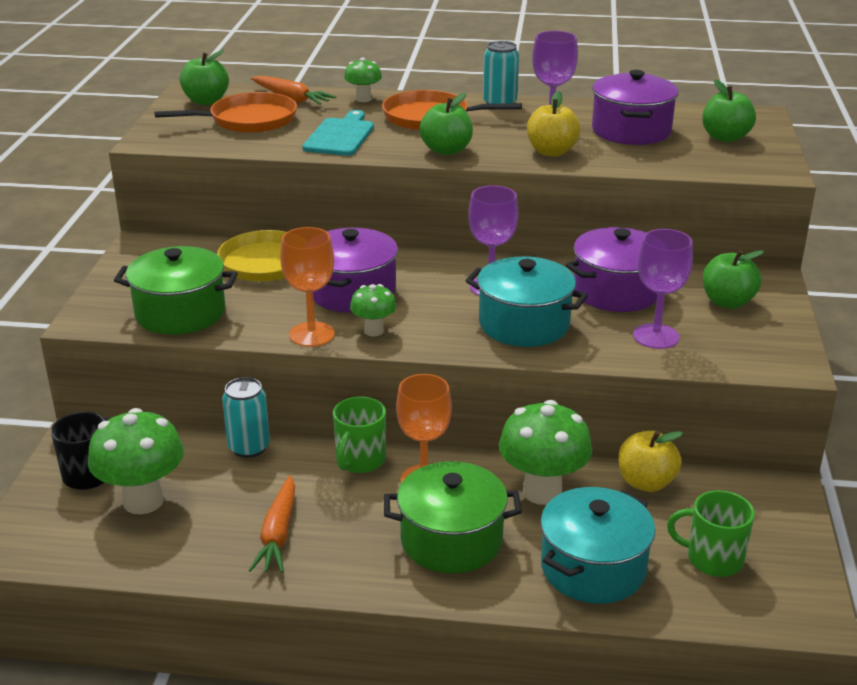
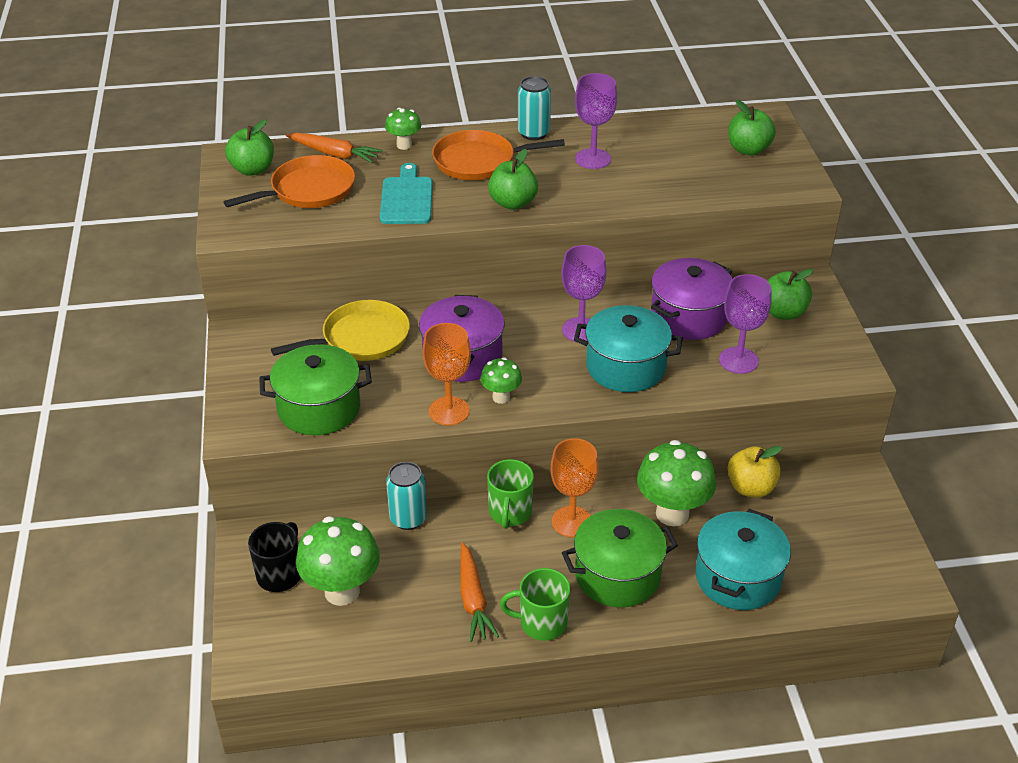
camera: 15 degrees left, 10 degrees up
(551, 152) = (606, 190): yellow apple -> none
(631, 131) = (665, 153): purple pot -> none
(713, 559) = (825, 550): green mug -> green mug (542, 623)

